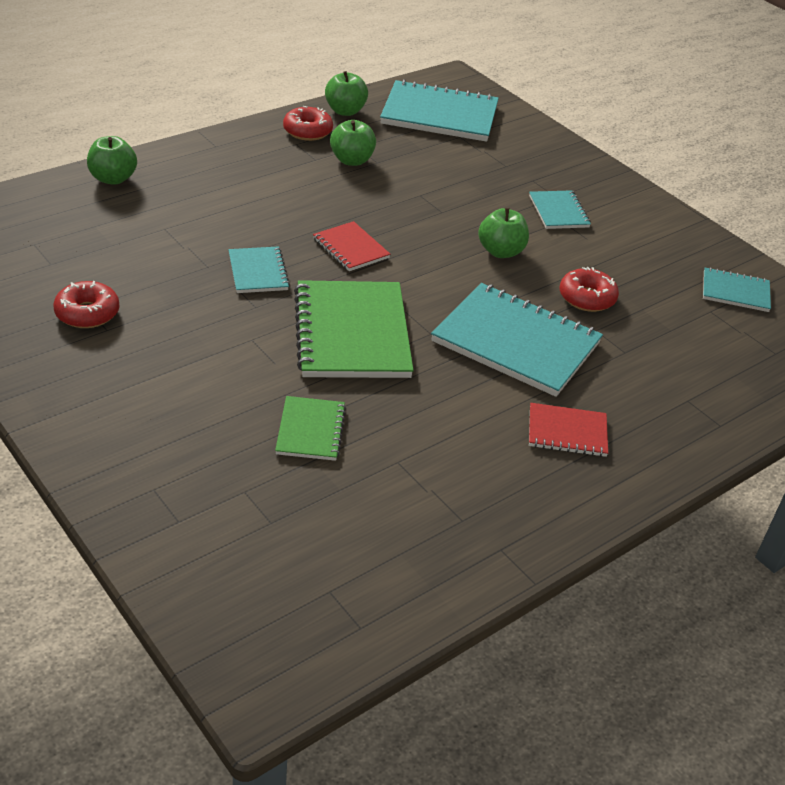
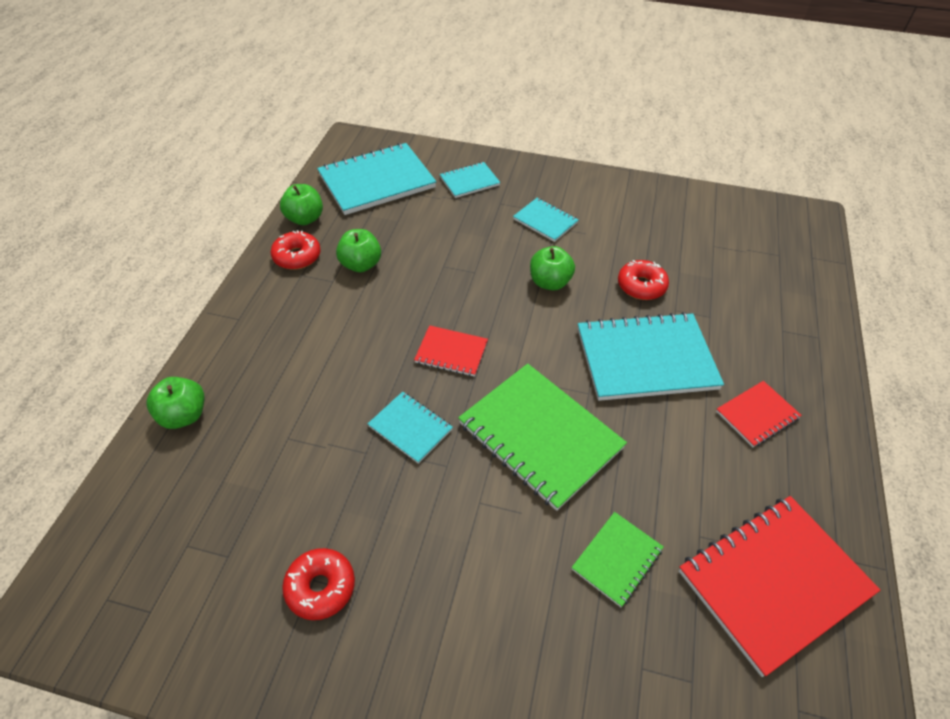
camera: 35 degrees left, 10 degrees up
(311, 430) = (617, 559): green notebook -> green notebook turned 75 degrees clockwise
(419, 522) = (773, 582): none -> red notebook
(735, 292) = (708, 220): turquoise notebook -> turquoise notebook (469, 181)

